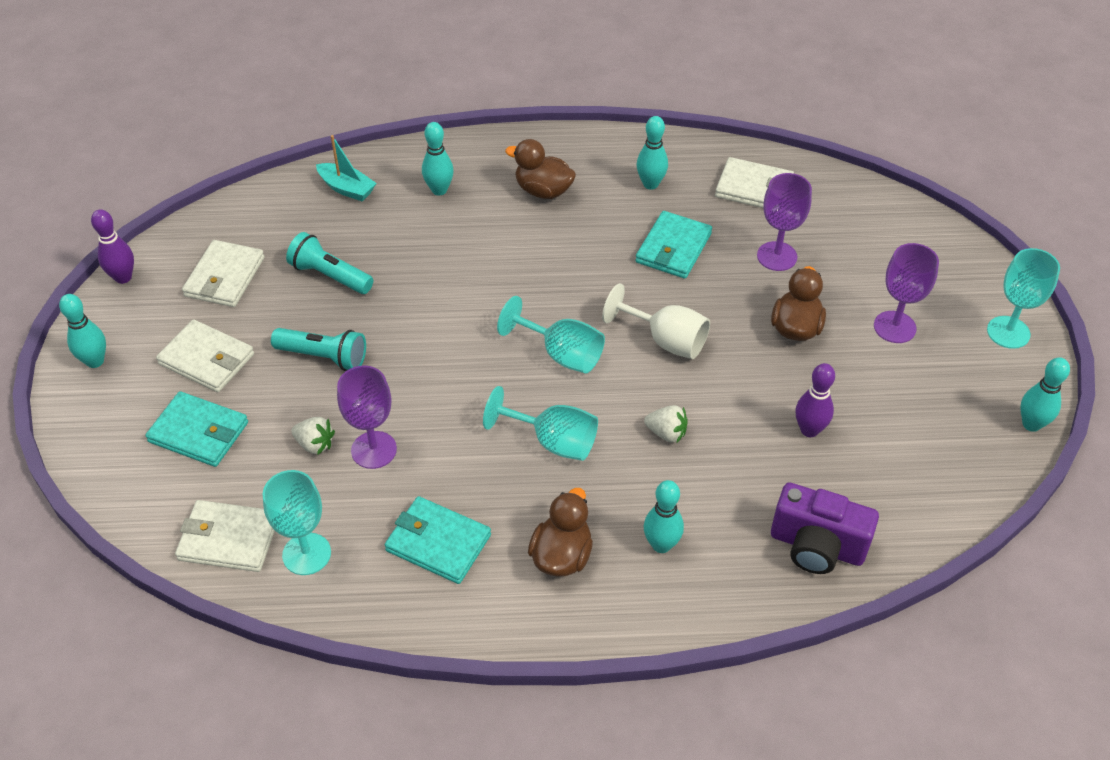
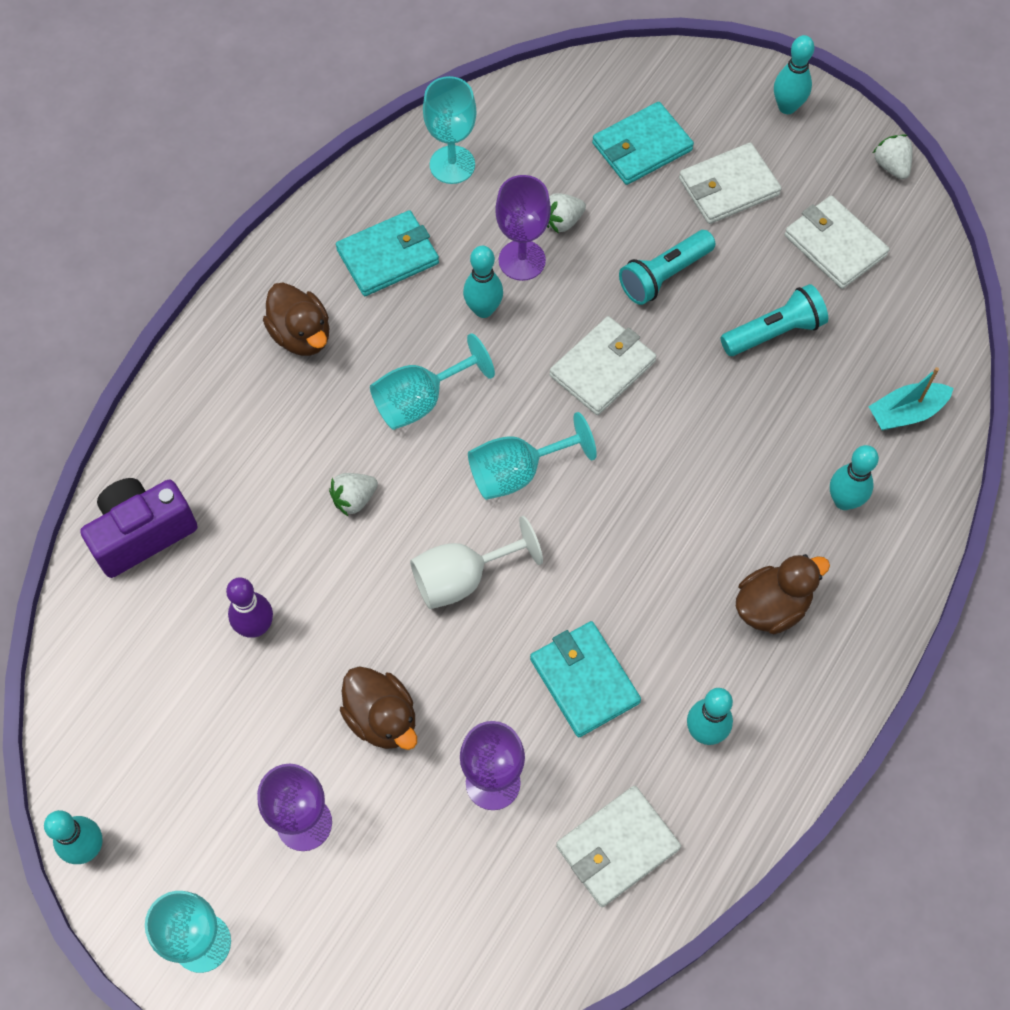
camera: 125 degrees right, 15 degrees up
(123, 277) = (891, 166): purple bowling pin -> white strawberry
(228, 539) = (509, 122): white wallet -> white wallet (602, 368)
(661, 545) = (248, 414): turquoise bowling pin -> turquoise bowling pin (483, 309)

